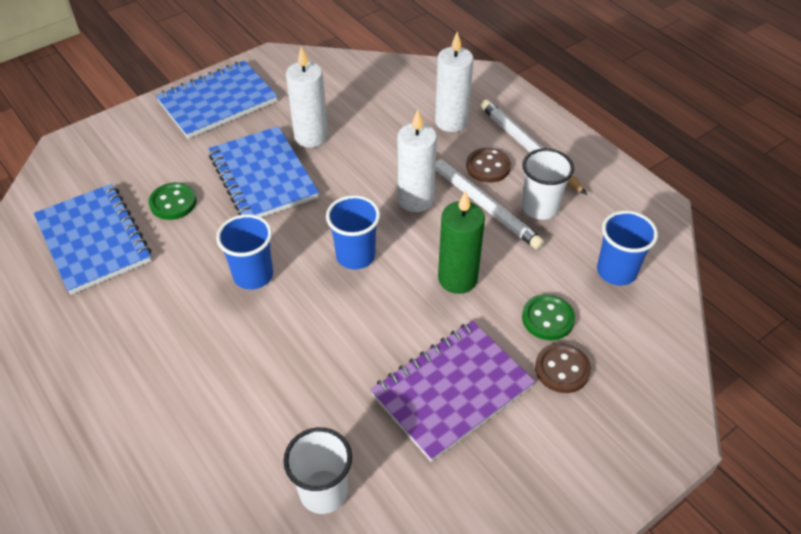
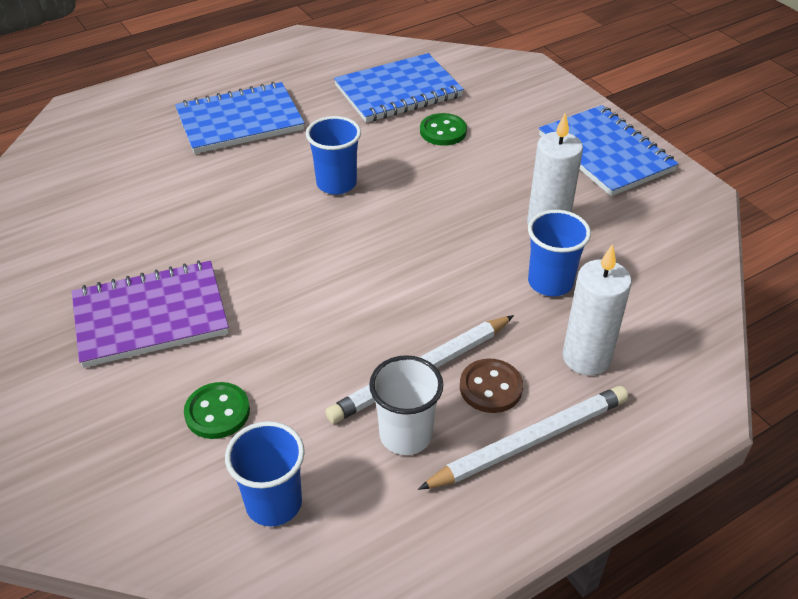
camera: 95 degrees right, 5 degrees down
(263, 176) = (479, 188): blue notebook -> blue notebook (240, 121)
(323, 491) = (84, 226): white cup -> none
(355, 256) = (349, 254): blue cup -> blue cup (550, 282)
(415, 199) = (432, 309): white candle -> none
(452, 391) = (150, 316): purple notebook -> purple notebook turned 75 degrees counterclockwise
(457, 279) = (298, 336): green candle -> none
(562, 369) = (143, 414): brown button -> none

